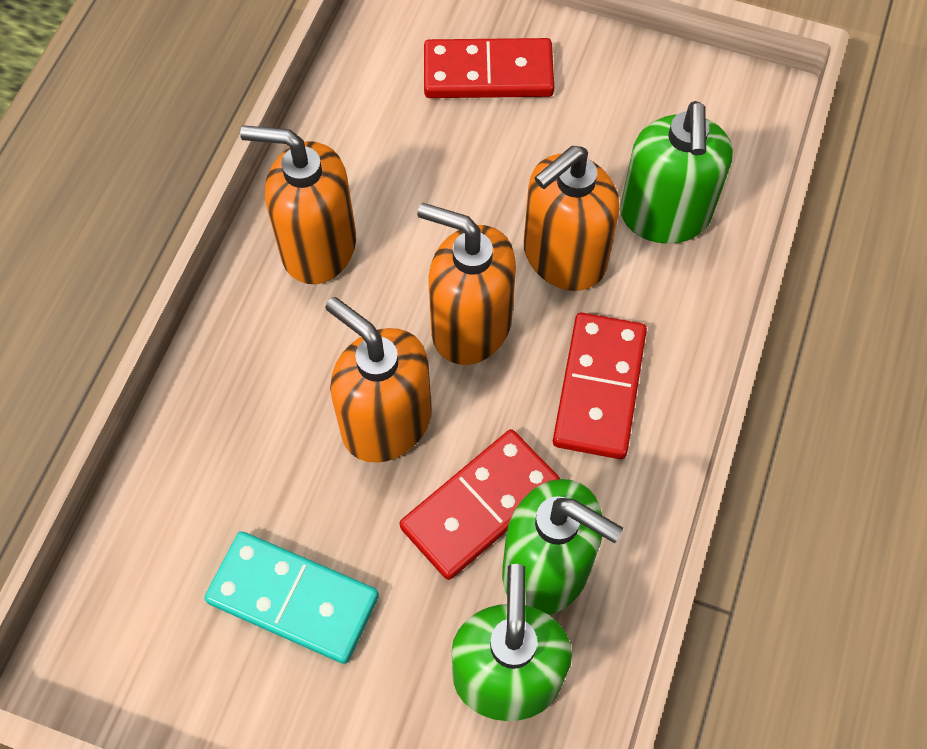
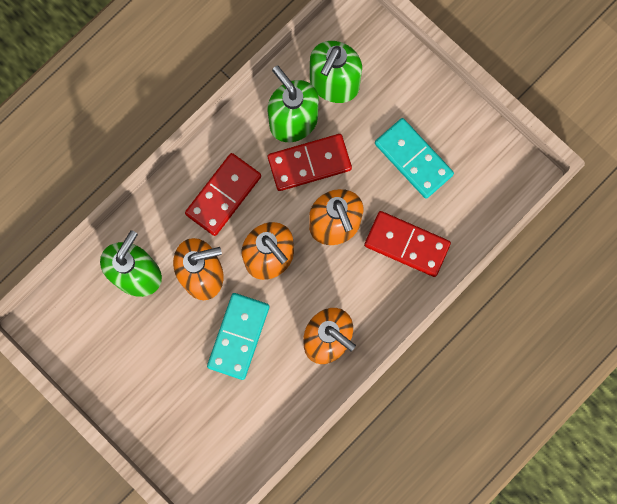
camera: 155 degrees left, 15 degrees up
(460, 196) = (238, 336): none -> turquoise domino
(488, 73) = (183, 412): red domino -> red domino (406, 245)

